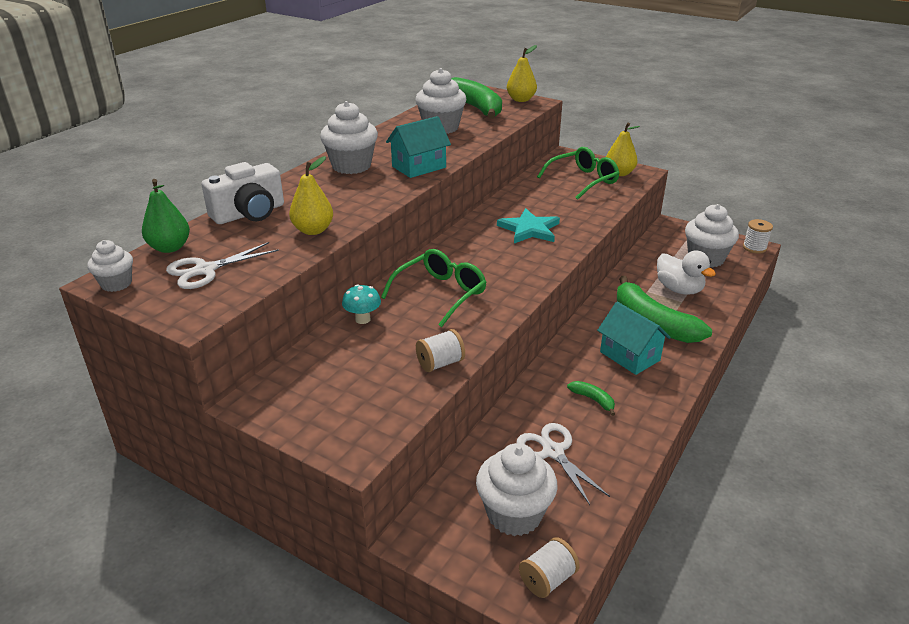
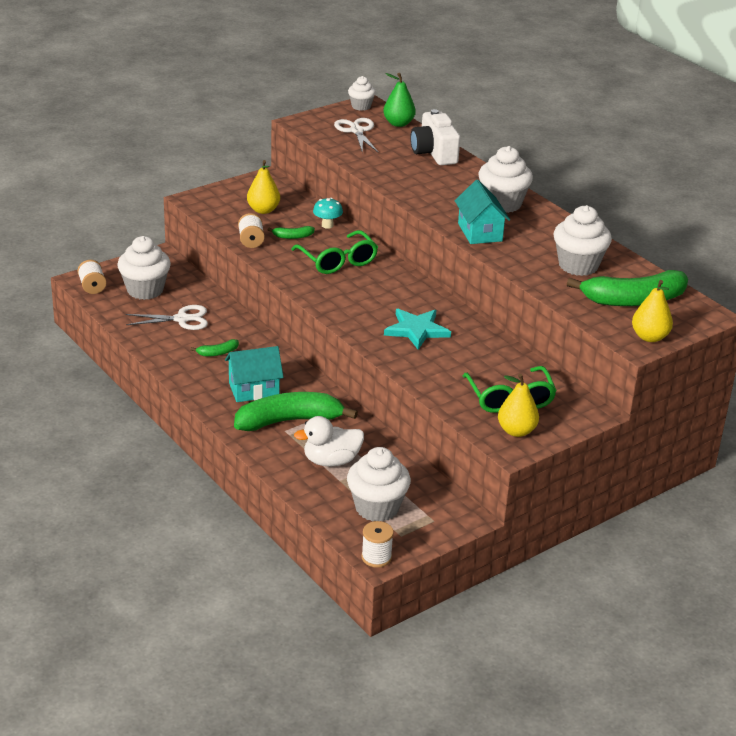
camera: 110 degrees right, 0 degrees up
(313, 230) = (387, 170): yellow pear -> yellow pear (263, 210)
(407, 336) = (292, 236): none -> green banana

